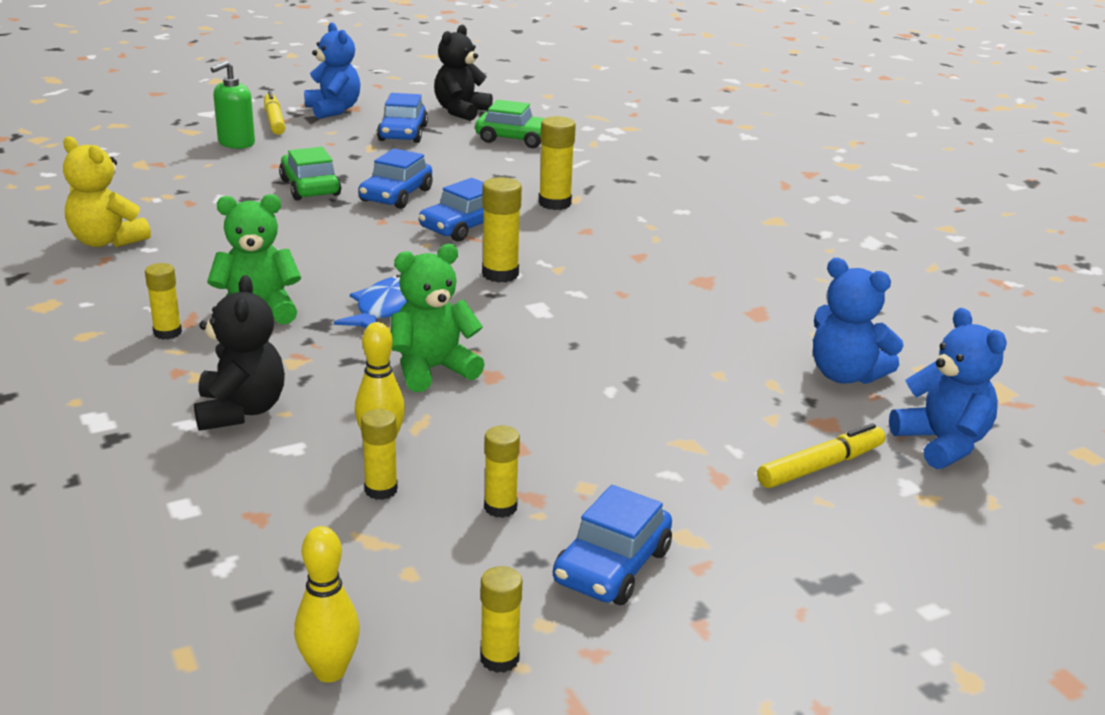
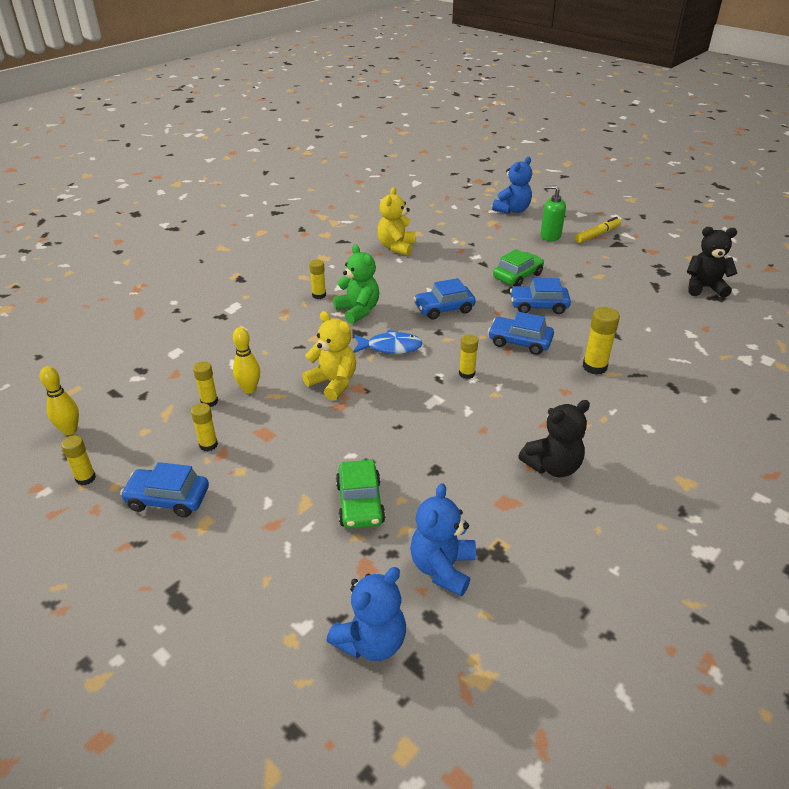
camera: 70 degrees right, 10 degrees up
(240, 411) = (259, 339): black teddy bear -> black teddy bear (552, 466)
(333, 110) = (639, 246): blue teddy bear -> blue teddy bear (512, 210)
(403, 133) = (635, 279): blue car -> blue car (444, 309)
(432, 370) = (333, 383): green teddy bear -> yellow teddy bear
(500, 274) = (467, 374): yellow glue stick -> yellow glue stick, size x0.66
(515, 139) = (685, 322): green car -> green car (360, 503)
(821, 466) = (307, 573): yellow marker -> none

